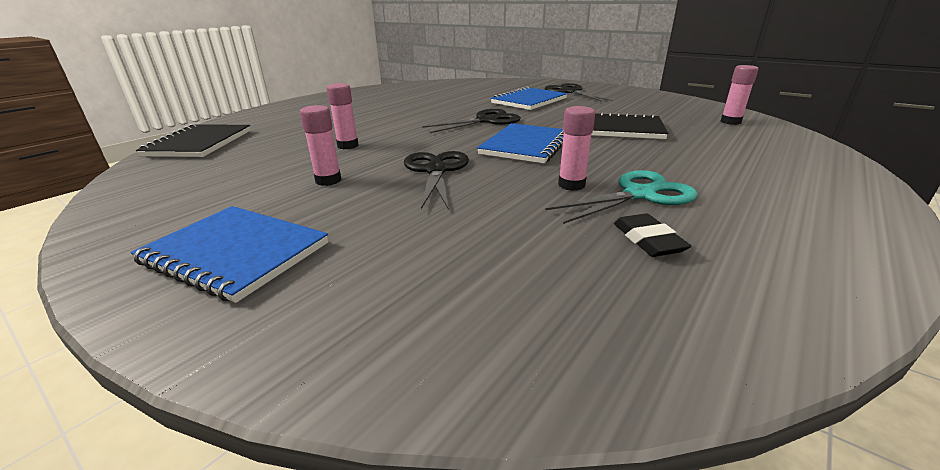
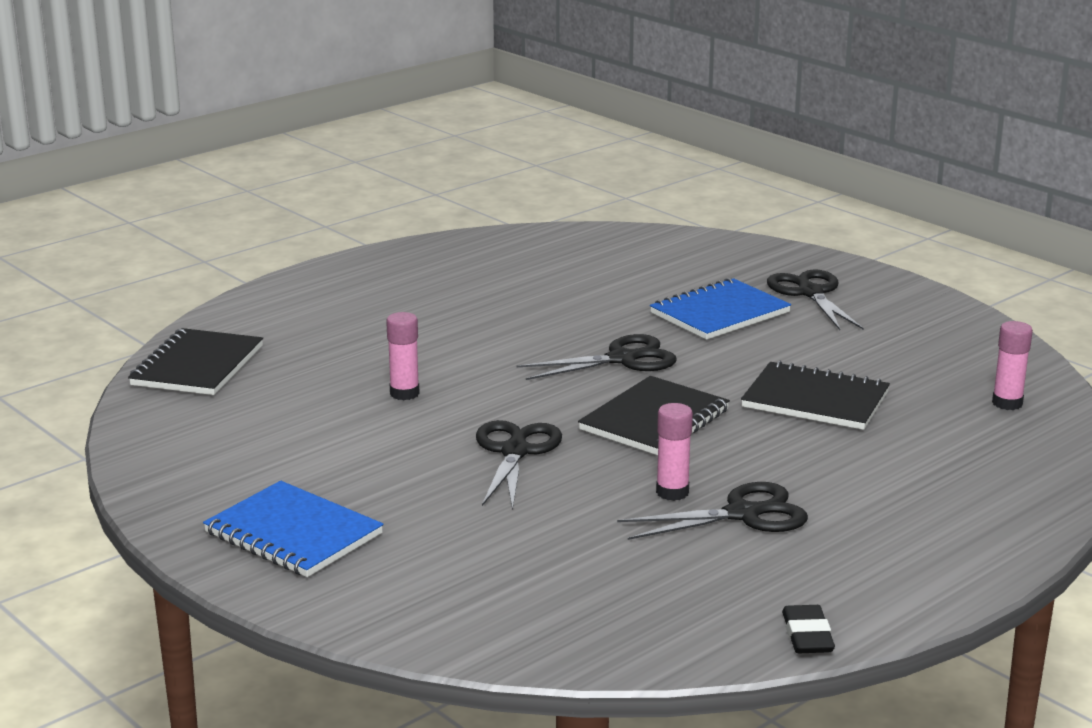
camera: 10 degrees right, 5 degrees down
(328, 180) = (379, 453): pink glue stick -> none
(526, 145) = (654, 420): blue notebook -> black notebook
(640, 194) = (744, 514): turquoise scissors -> black scissors
(648, 240) = (703, 566): black eraser -> black eraser (807, 635)

